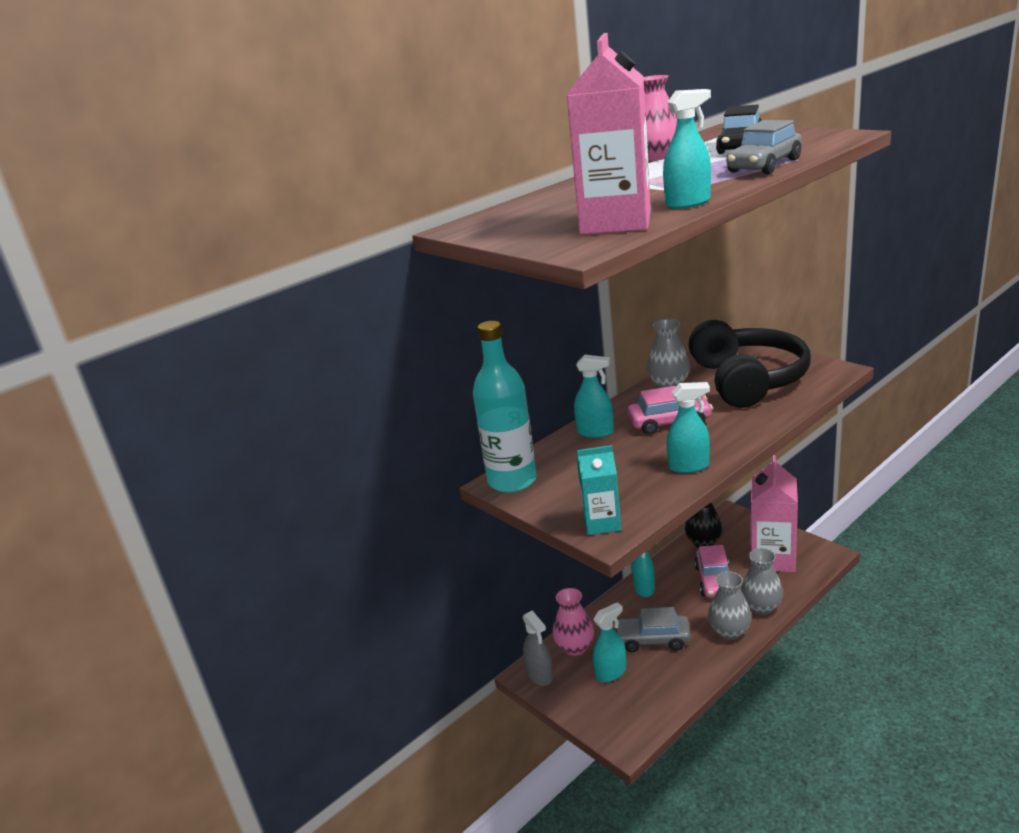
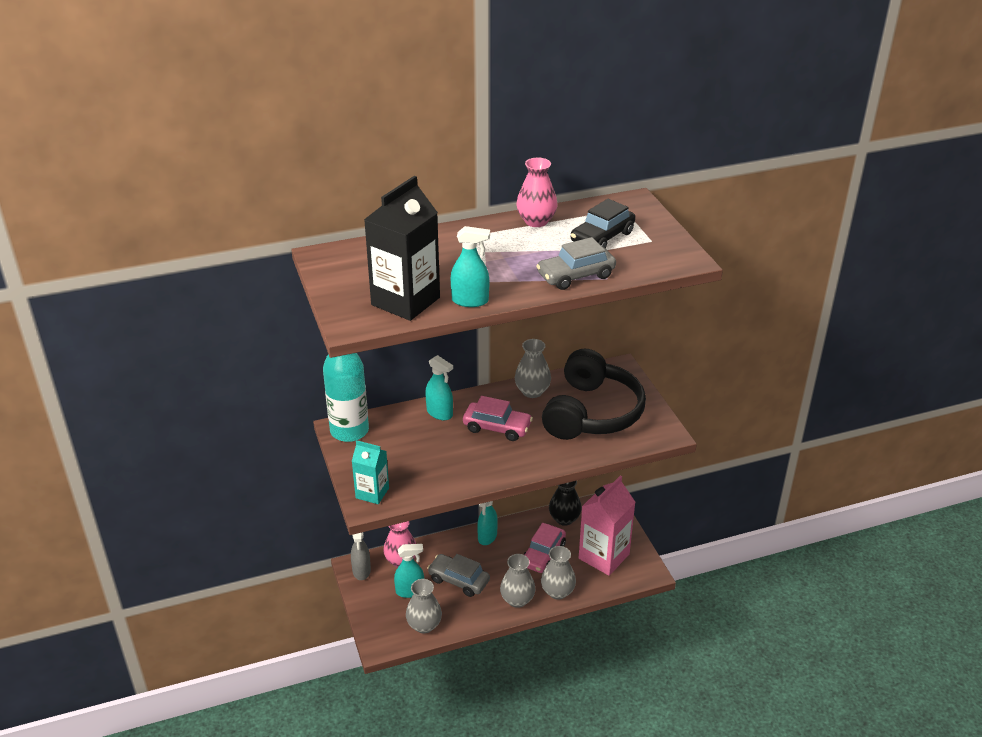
camera: 20 degrees right, 10 degrees up
(615, 222) = (405, 301): pink carton -> black carton
(657, 699) = (424, 625): none -> grey vase
(689, 466) = (470, 473): turquoise spray bottle -> none

